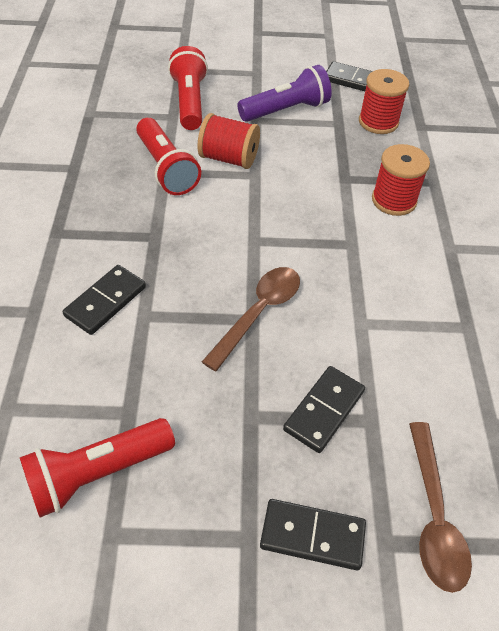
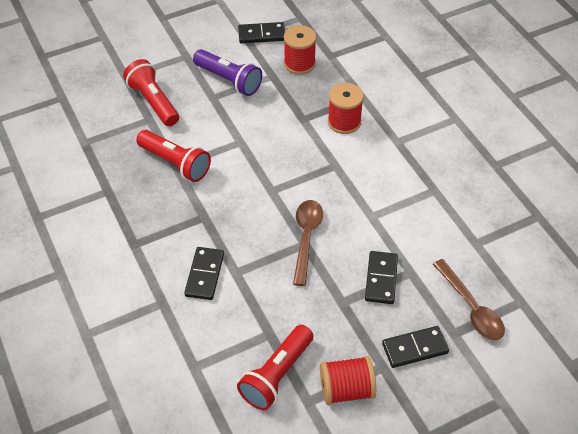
camera: 25 degrees left, 0 degrees up
(228, 158) = (214, 136): red spool -> red spool (346, 389)
(286, 110) = (229, 80): purple flashlight -> purple flashlight turned 90 degrees clockwise

